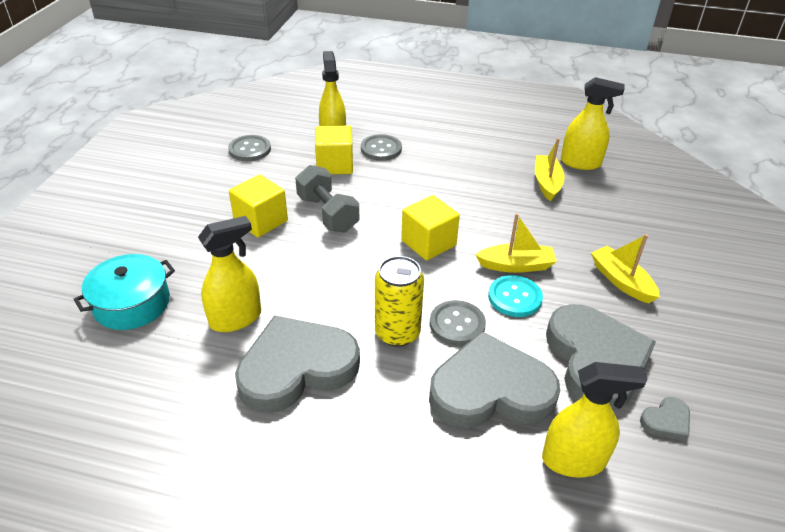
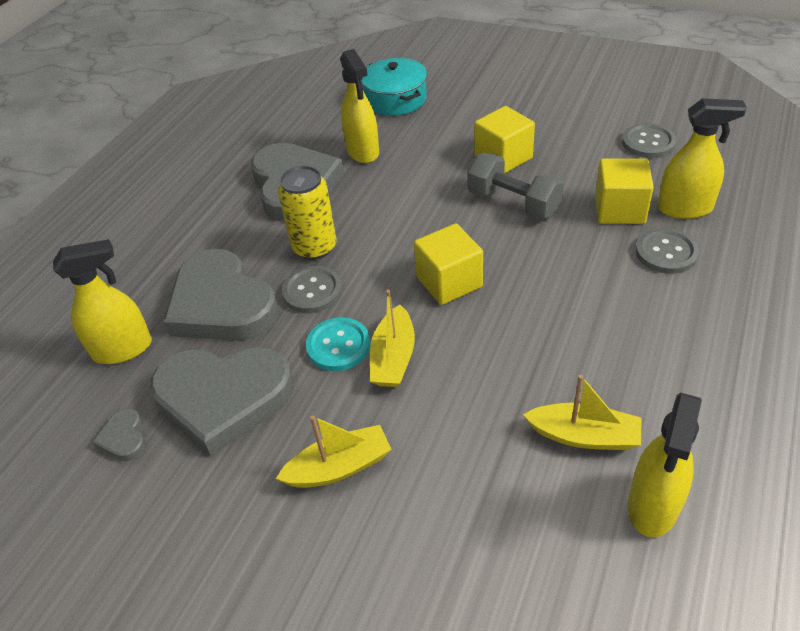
camera: 105 degrees right, 5 degrees up
(327, 214) = (513, 203): grey dumbbell -> grey dumbbell turned 60 degrees clockwise
(490, 390) = (222, 304): grey heart -> grey heart turned 135 degrees clockwise
(574, 460) = (123, 349): yellow spray bottle -> yellow spray bottle turned 120 degrees counterclockwise

